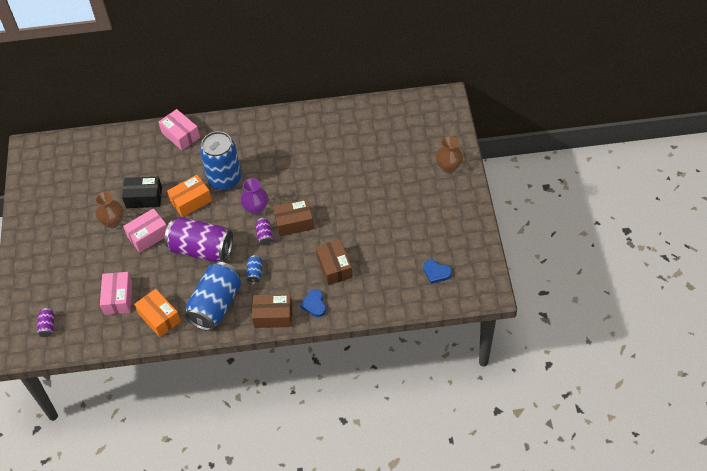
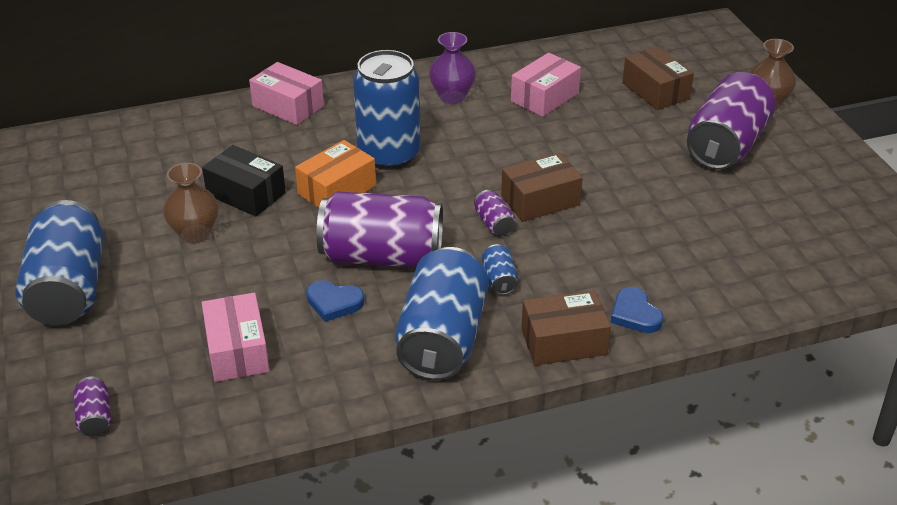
camera: 15 degrees left, 15 degrees down
(46, 249) = (68, 289): none -> blue can
(144, 197) = (246, 194): black box -> black box turned 45 degrees clockwise
(148, 235) = (270, 247): pink box -> pink box (544, 97)
(159, 317) = (333, 373): orange box -> none
(256, 208) = (462, 188): purple vase -> purple vase (452, 96)
(334, 267) = (644, 254): brown box -> brown box (655, 91)
(411, 196) = (726, 145): none -> purple can
(436, 272) = (832, 242): blue heart -> blue heart (334, 303)

